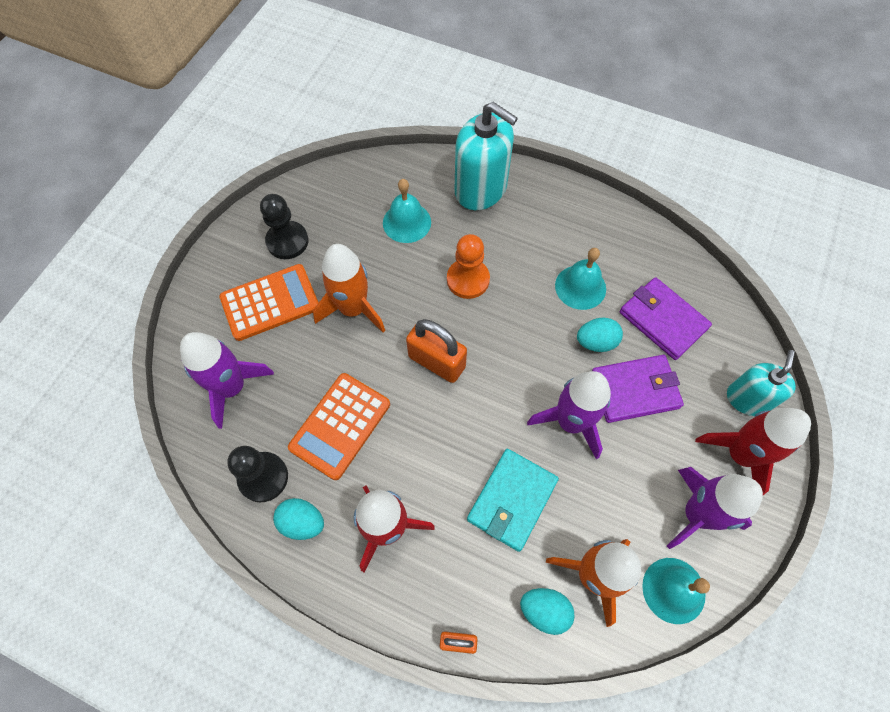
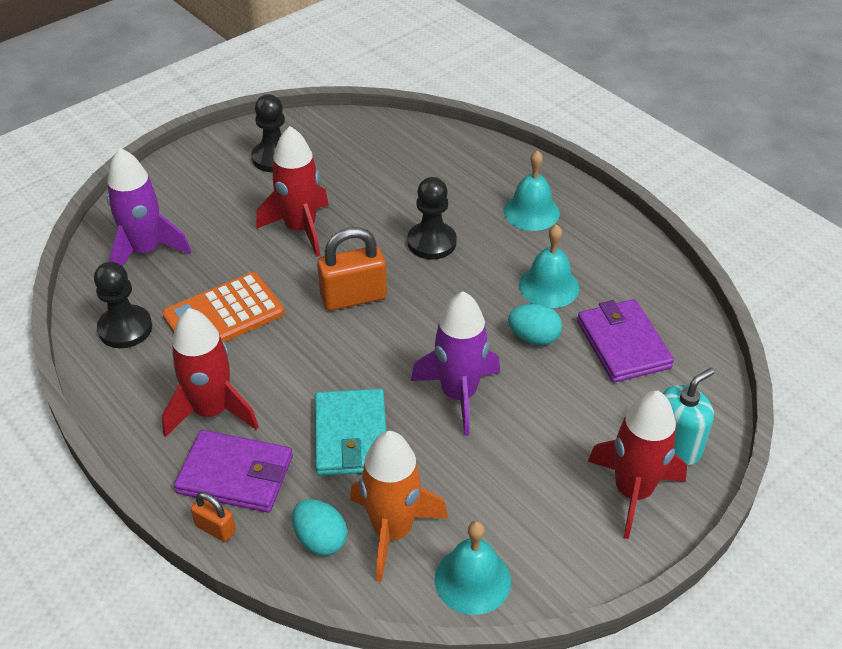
camera: 25 degrees right, 20 degrees down
(270, 303) = (225, 199): orange calculator -> none
(302, 522) = (136, 376): turquoise egg -> none
(353, 309) = (300, 229): orange rocket -> red rocket
(406, 222) = (401, 178): turquoise bell -> turquoise bell (531, 212)
(437, 362) = (353, 297): orange padlock -> orange padlock turned 75 degrees counterclockwise
(468, 280) = (431, 242): orange pawn -> black pawn
(481, 189) = (497, 174): turquoise soap dispenser -> none
(512, 500) = (351, 436): turquoise wallet -> turquoise wallet turned 60 degrees counterclockwise
(634, 390) = (549, 392): purple wallet -> purple wallet (236, 474)
(697, 514) = (545, 524): purple rocket -> none

